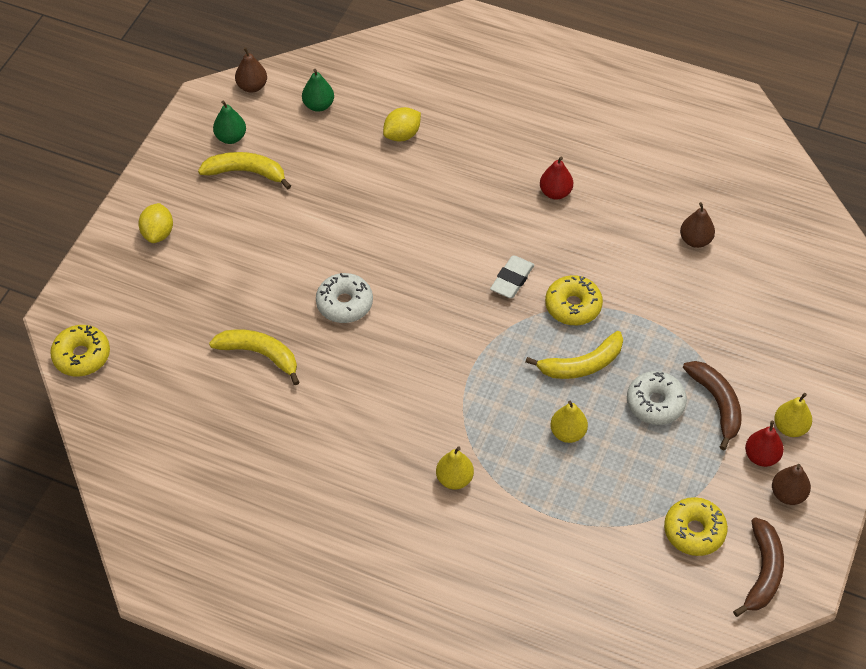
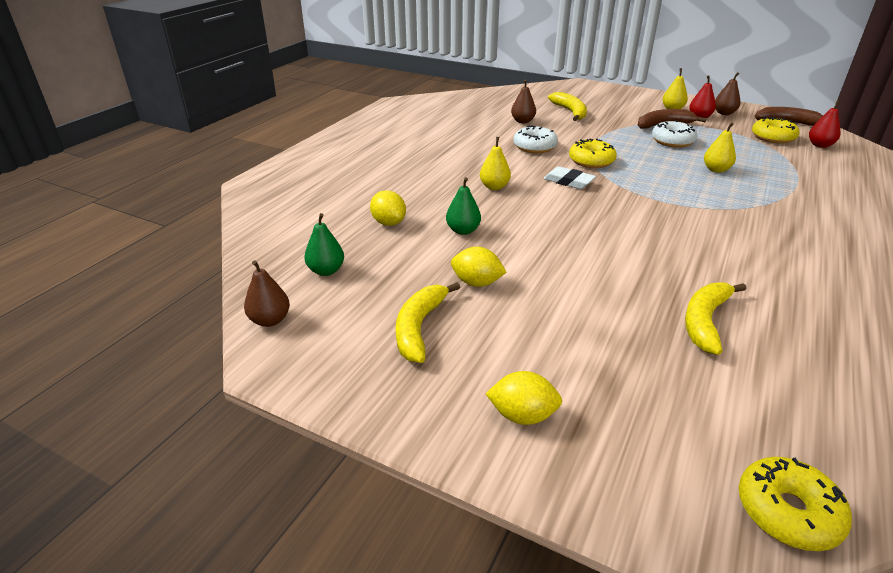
camera: 85 degrees left, 20 degrees down
(231, 137) = (354, 340): green pear -> green pear (463, 230)
(306, 204) = (477, 283): none -> yellow lemon
(344, 304) = (615, 263): white donut -> white donut (534, 147)
(454, 479) = (793, 215): yellow pear -> yellow pear (494, 187)
(555, 192) = (473, 161): red pear -> red pear (820, 145)
(582, 364) = (648, 161): yellow banana -> yellow banana (570, 112)

